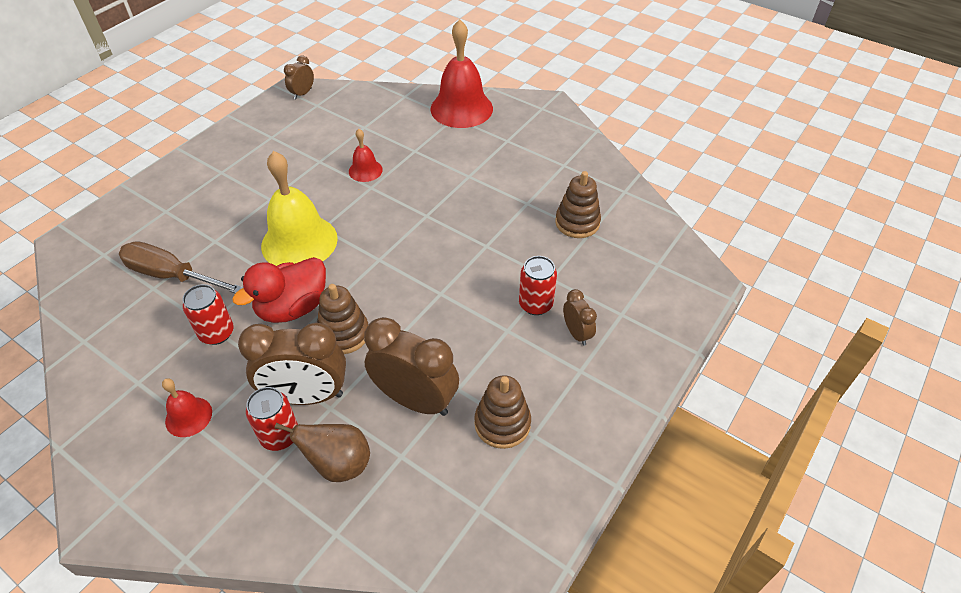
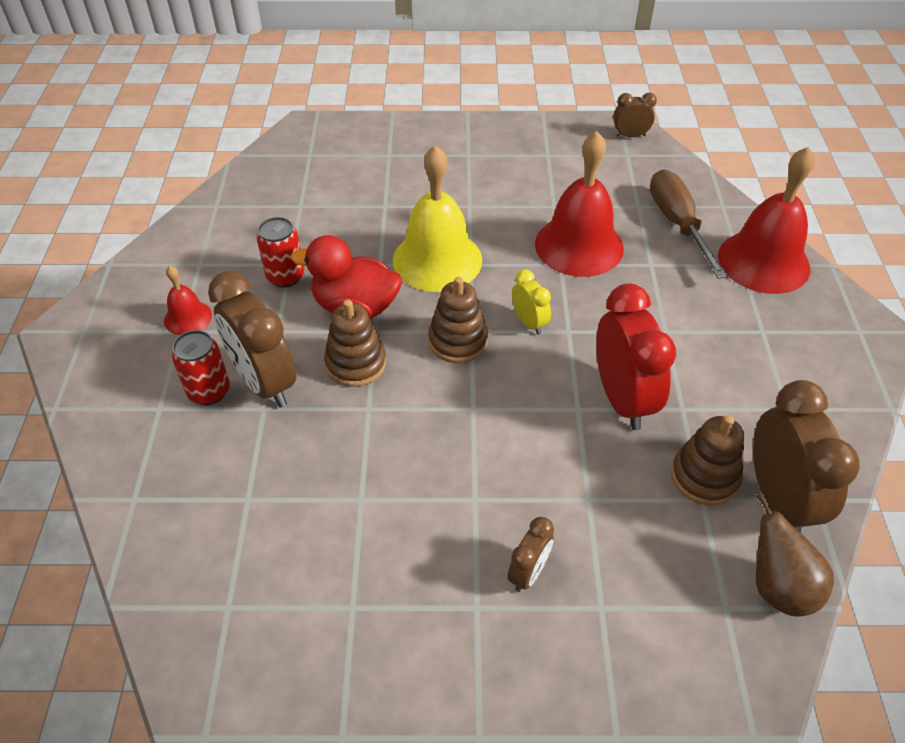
camera: 55 degrees right, 0 degrees up
(171, 276) = (322, 207): brown screwdriver -> brown screwdriver (677, 224)
(339, 464) = (207, 455): brown pear -> brown pear (777, 587)
(365, 170) = (579, 245): red bell -> red bell, size x2.03
(401, 229) = (529, 323): none -> yellow clock
(415, 400) = (320, 470): brown clock -> brown clock (778, 499)
(498, 223) = (622, 399): none -> red clock
(502, 423) = (346, 567): brown stacking toy -> brown stacking toy (458, 341)
(535, 304) = (535, 506): red can -> none

